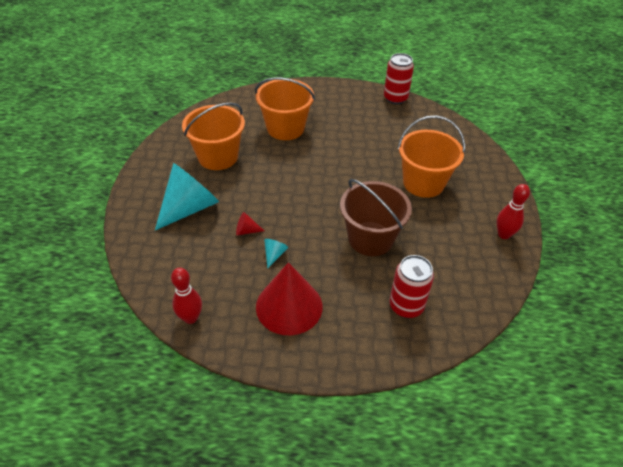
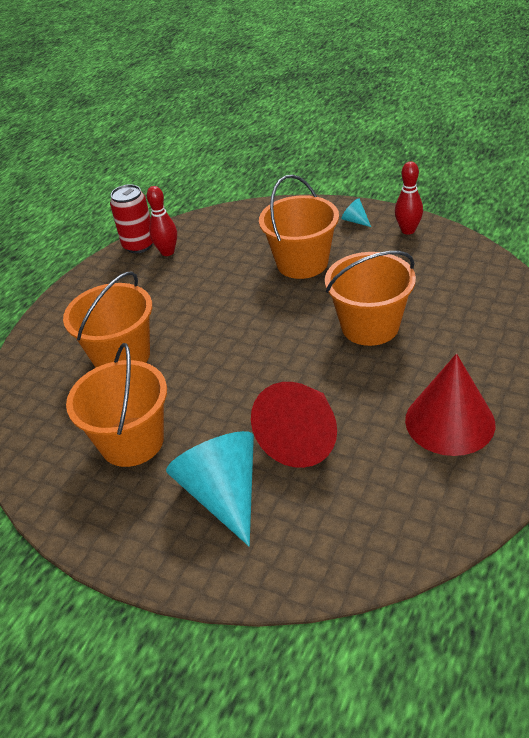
camera: 60 degrees left, 5 degrees down
(190, 318) = (437, 527): red bowling pin -> red bowling pin (167, 252)
(246, 231) = (302, 437): red cone -> red cone, size x2.45
(274, 255) = (359, 418): turquoise cone -> turquoise cone (355, 221)
(370, 238) = (370, 326): brown bucket -> orange bucket
(406, 306) = (481, 324): red can -> none

